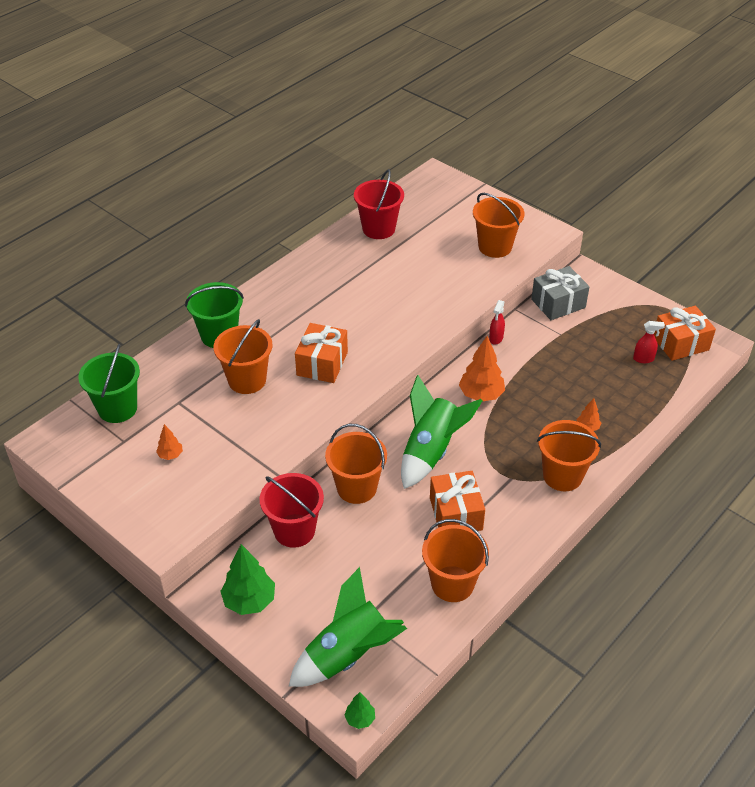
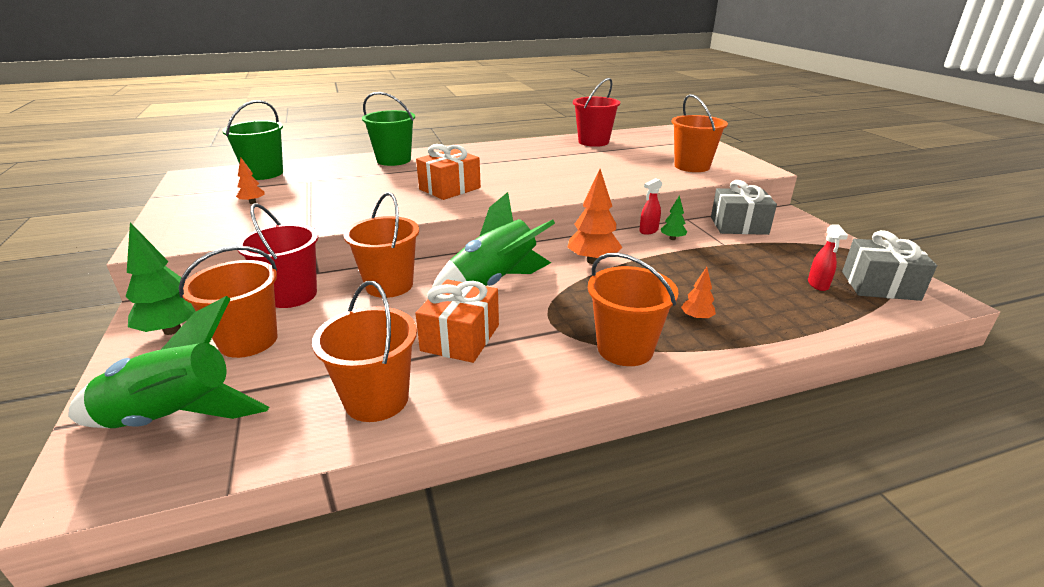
camera: 30 degrees right, 15 degrees down
(247, 380) = (377, 183): orange bucket -> orange bucket (248, 341)
(360, 719) = (74, 498): green tree -> green tree (672, 238)
(643, 359) = (818, 285): red spray bottle -> red spray bottle turned 60 degrees clockwise
(680, 343) = (880, 285): orange gift -> grey gift

